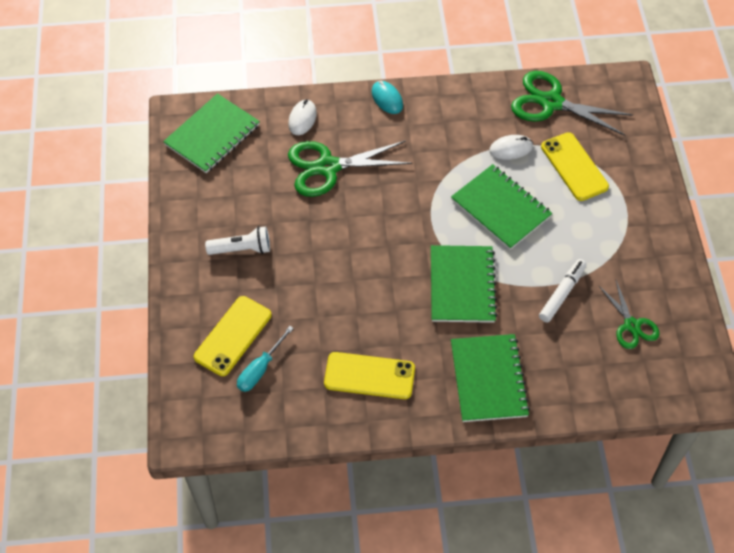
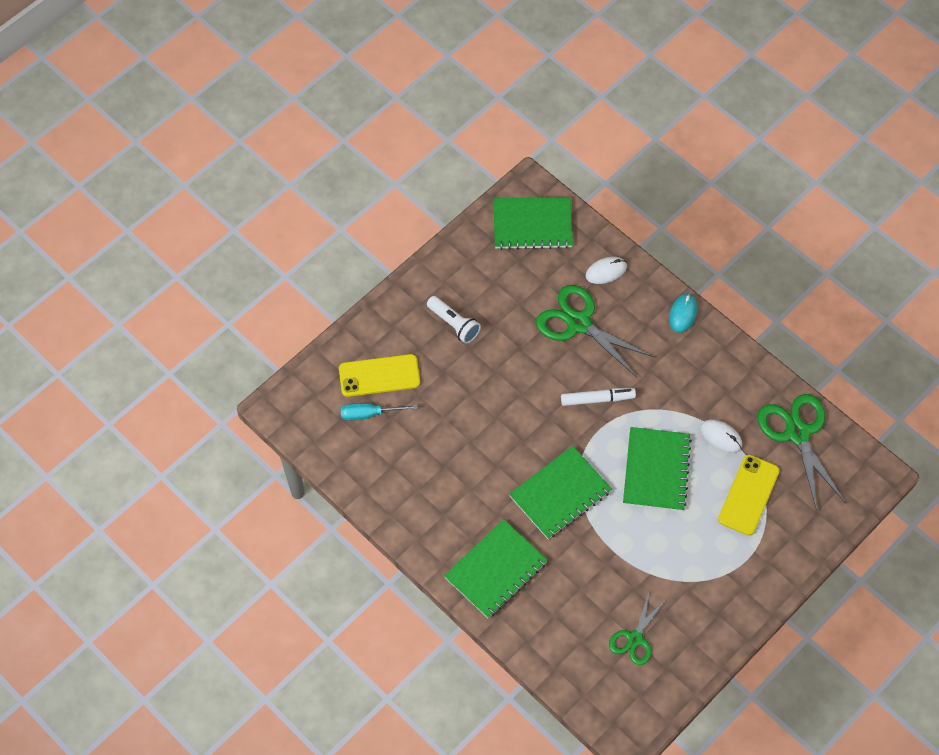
camera: 50 degrees right, 5 degrees up
(369, 376) = (427, 488): yellow phone -> none
(561, 294) = (617, 569): white marker -> white marker (597, 399)

